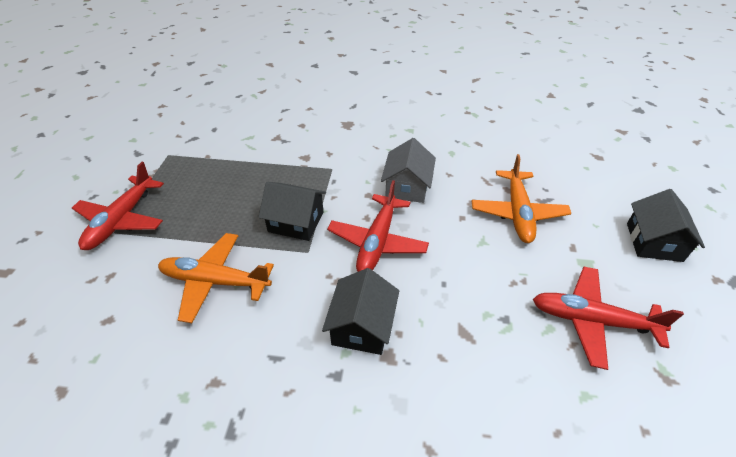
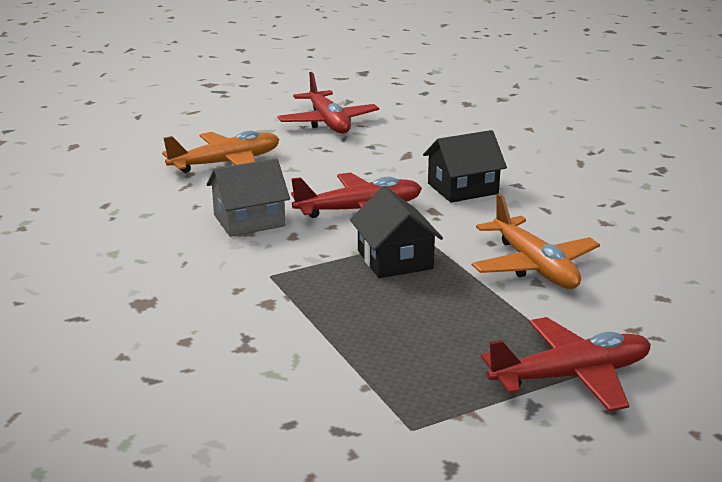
camera: 125 degrees left, 20 degrees down
(654, 242) = (202, 114): black house -> none

